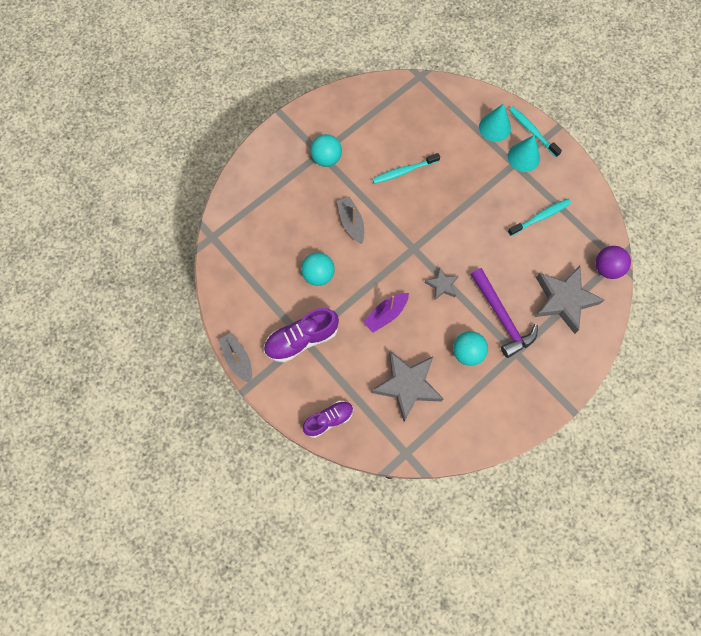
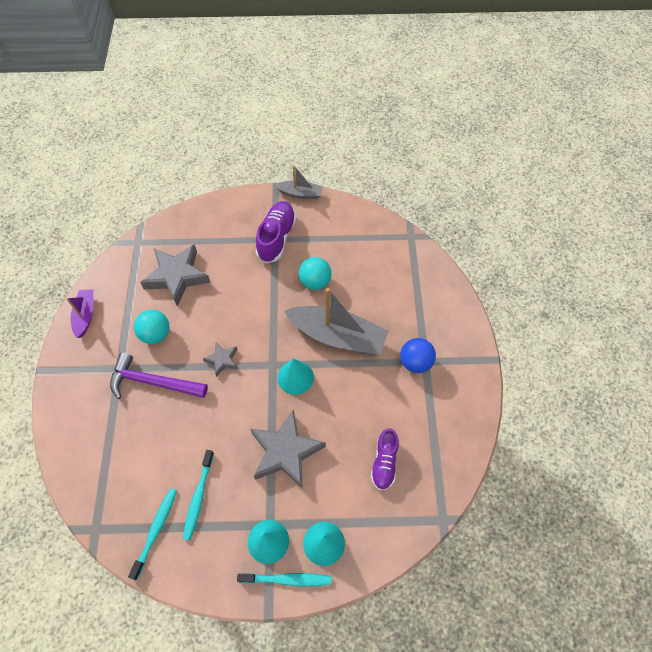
camera: 130 degrees right, 10 degrees down
(326, 158) = (415, 362): turquoise ball -> blue ball
(329, 420) = (206, 215): purple shoe -> purple shoe (384, 462)
(351, 223) = (337, 336): grey boat -> grey boat, size x1.89
(386, 314) = (240, 303): purple boat -> purple boat (85, 315)
(404, 171) = (349, 415): turquoise toothbrush -> turquoise toothbrush (156, 530)
(408, 225) = (295, 377): none -> turquoise cone
(564, 300) = (114, 444): grey star -> grey star (285, 451)
(607, 268) = (99, 511): purple ball -> none

